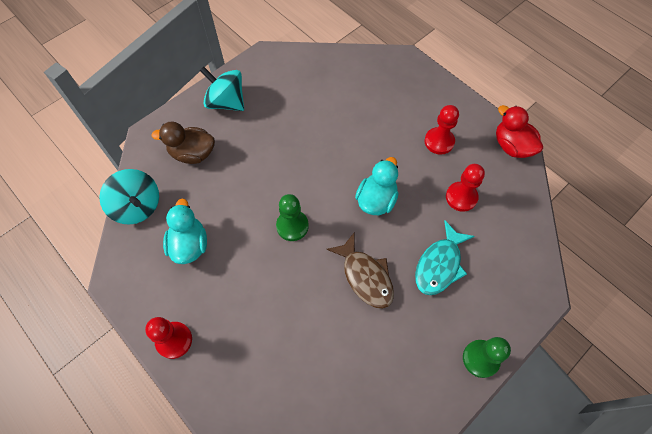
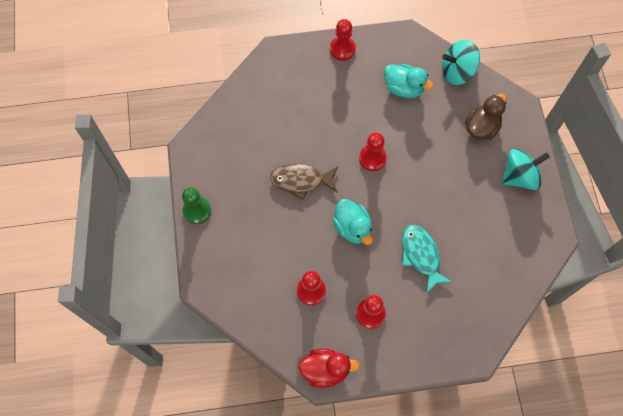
camera: 125 degrees right, 5 degrees up
(292, 226) = (372, 158): green pawn -> red pawn
(439, 264) = (273, 234): turquoise fish -> turquoise fish (421, 255)

